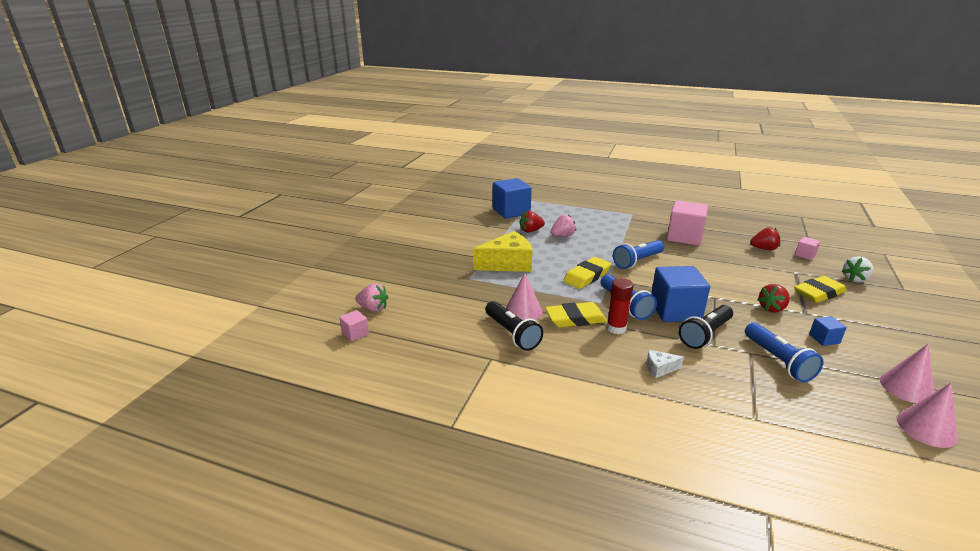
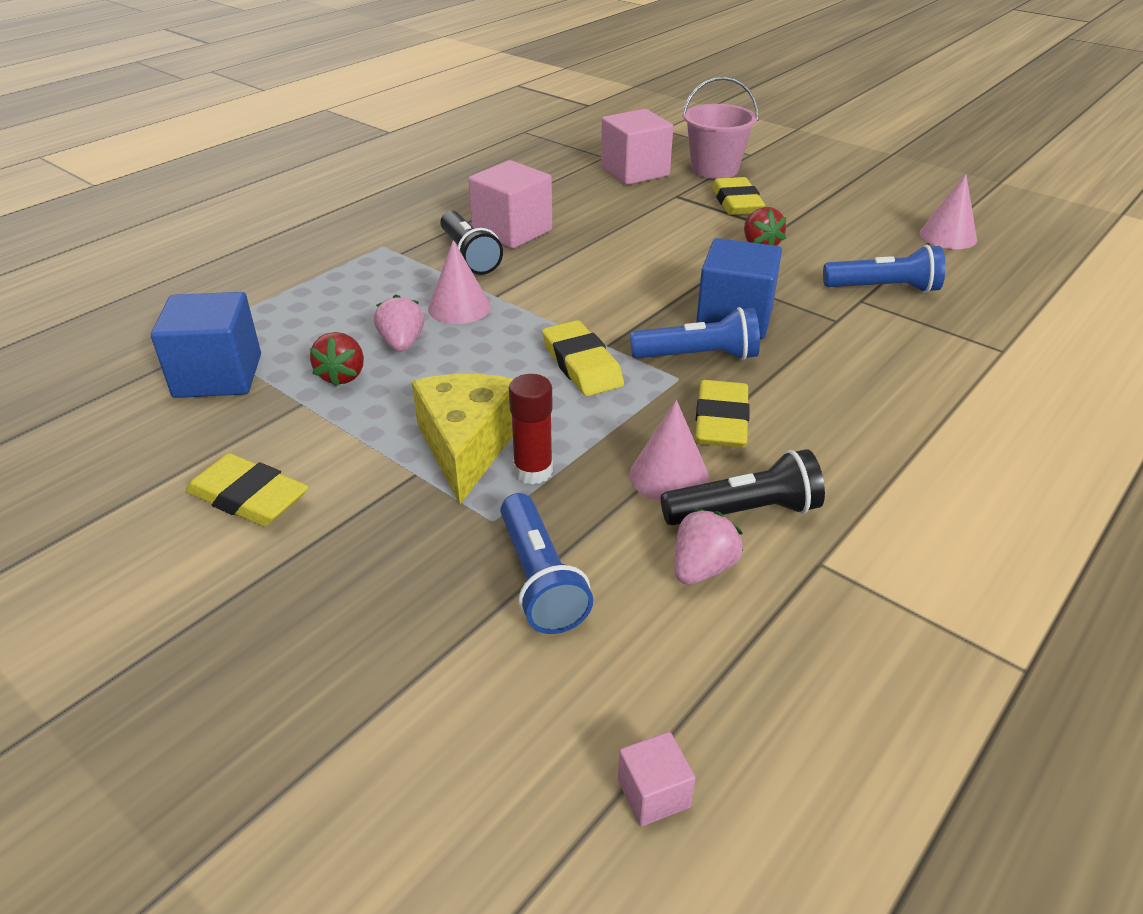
camera: 70 degrees left, 10 degrees up
(373, 308) = (543, 733): pink strawberry -> pink strawberry (702, 568)
(452, 234) = (248, 497): none -> yellow eraser
(616, 328) = (765, 388): red glue stick -> red glue stick (533, 471)
(637, 261) = (563, 299): blue flashlight -> blue flashlight (539, 579)
(660, 369) = (885, 384): white cheese -> none
(705, 334) = (808, 317): black flashlight -> black flashlight (469, 256)
(764, 249) = (597, 189): red strawberry -> none
(805, 255) = (635, 172): pink cube -> pink cube, size x2.14
(824, 339) = (843, 241): blue cube -> none
(855, 279) = (714, 169): white strawberry -> pink bucket
(926, 428) = (1019, 256): pink cone -> pink cone (459, 307)

